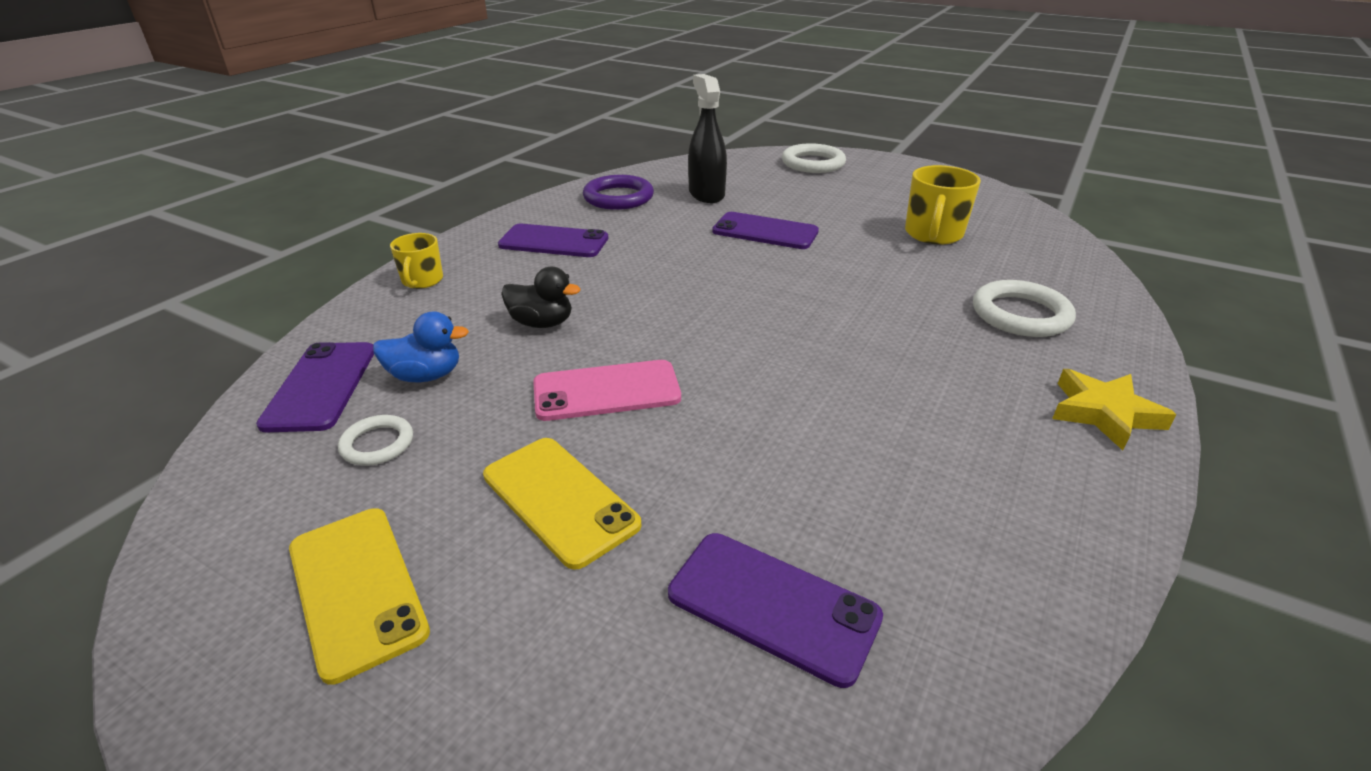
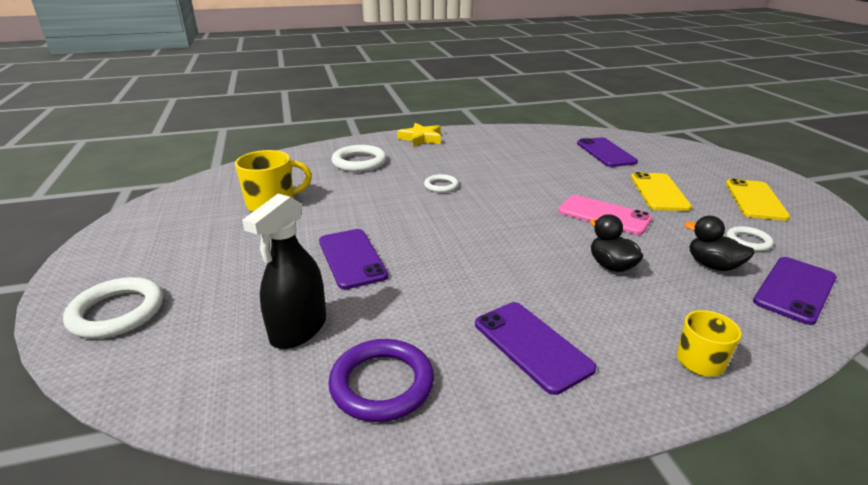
camera: 135 degrees left, 5 degrees down
(426, 376) = (712, 265): blue duck -> black duck
(858, 332) = (441, 186): none -> white ring

